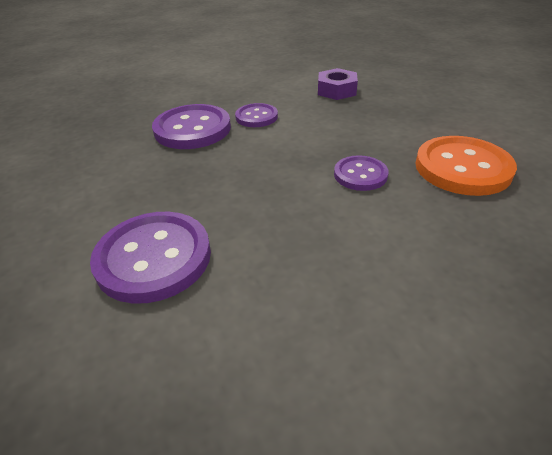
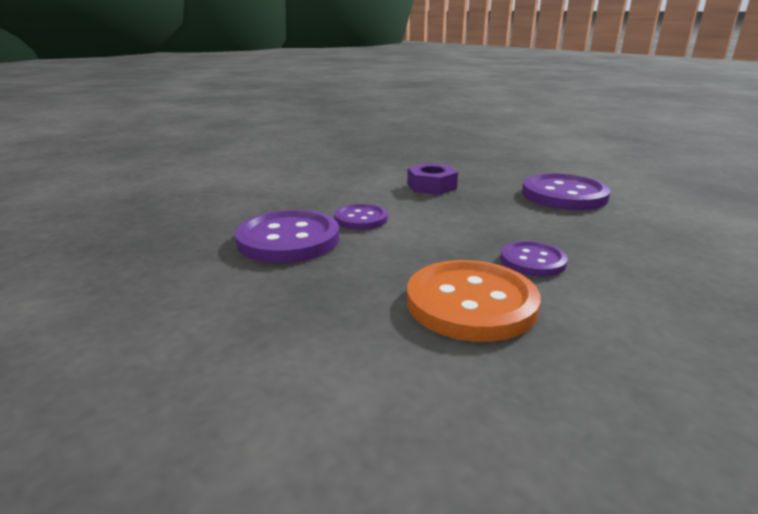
camera: 20 degrees left, 15 degrees down
(153, 258) = (355, 397): purple button -> purple button (564, 195)
(462, 168) = (627, 241): orange button -> orange button (471, 303)

